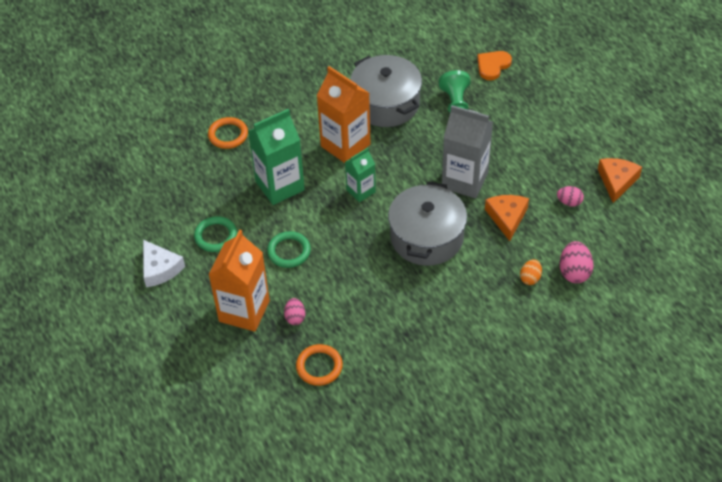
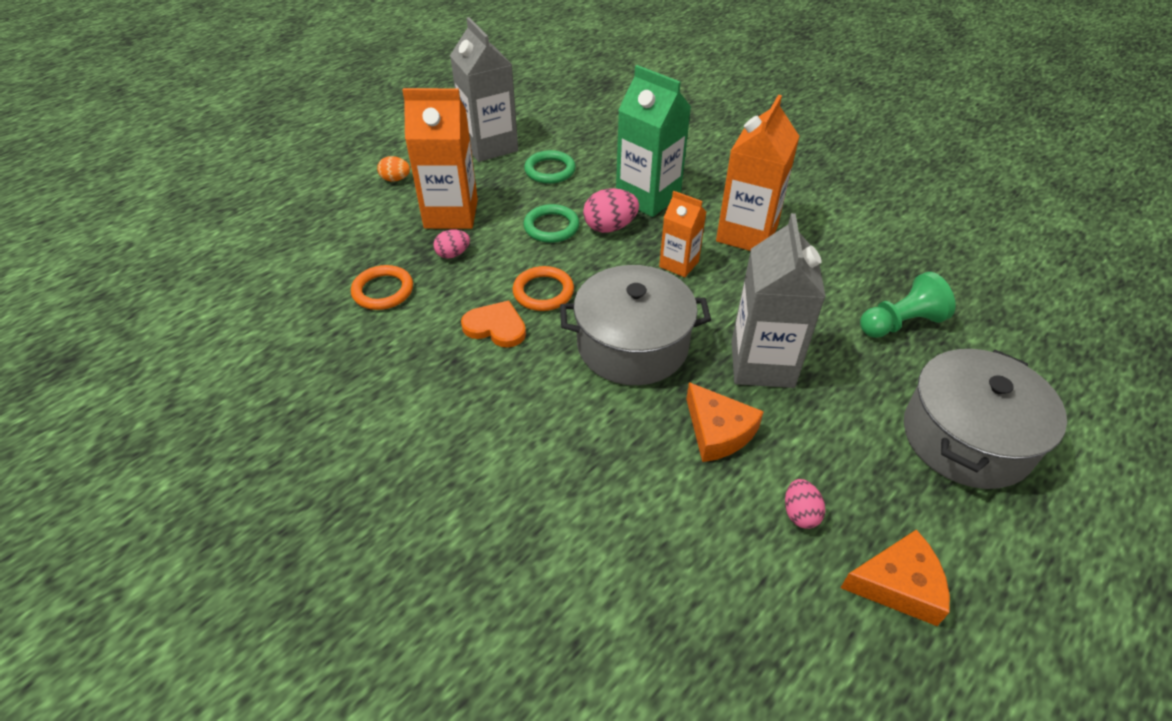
camera: 70 degrees right, 5 degrees down
(160, 269) = (490, 146): white cheese -> grey carton
(228, 135) = (700, 145): orange ring -> orange ring (543, 292)
(361, 191) = (679, 264): green carton -> orange carton
(386, 103) = (846, 253): grey pot -> grey pot (966, 438)
(492, 66) = (1018, 348): orange heart -> orange heart (496, 327)
(507, 217) = (718, 431): orange cheese -> orange cheese turned 75 degrees clockwise
(530, 278) = (608, 488): orange egg -> orange egg (395, 179)
(574, 272) = (647, 553): pink egg -> pink egg (610, 227)

